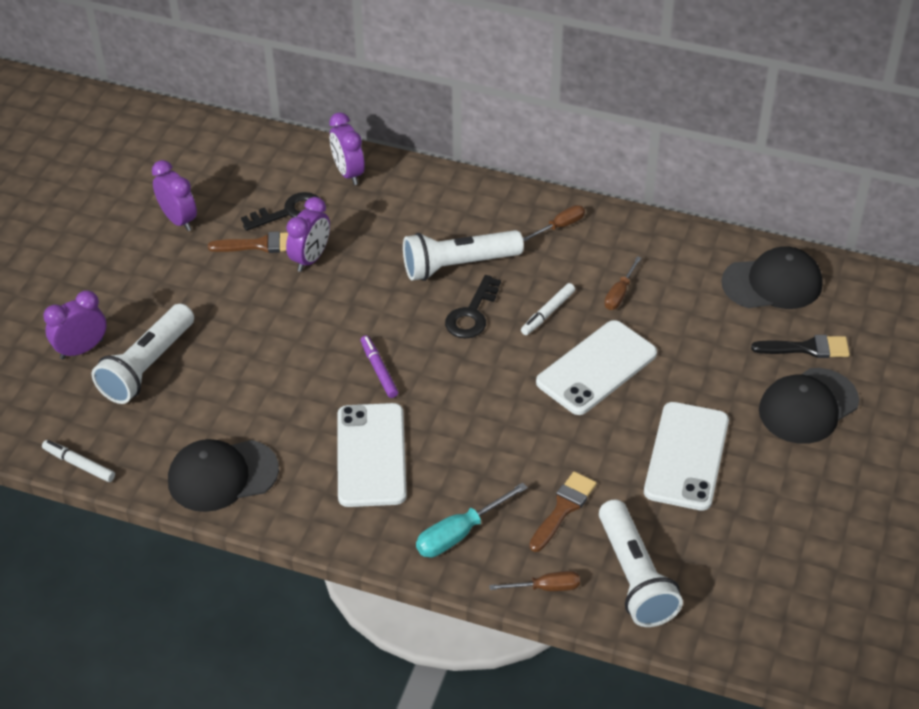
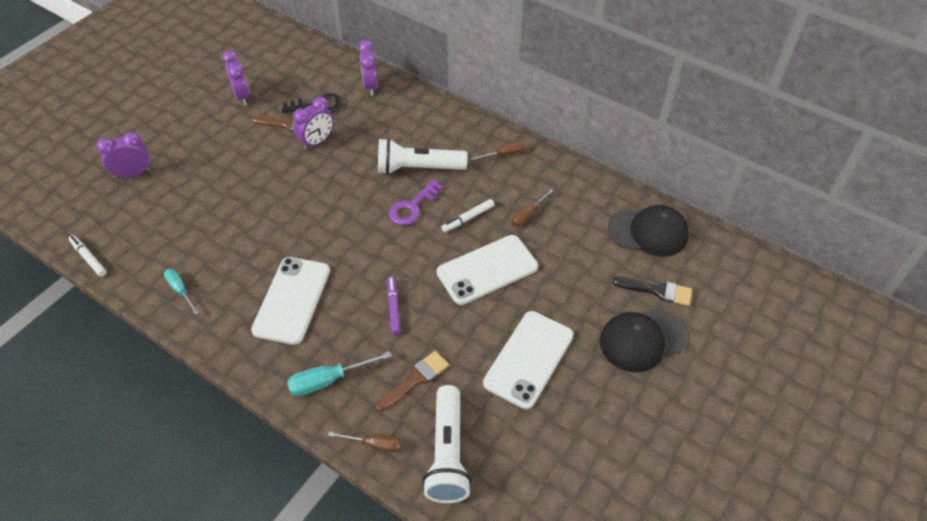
camera: 15 degrees right, 5 degrees up
(147, 366) = (170, 196): white flashlight -> none
(222, 475) = (180, 290): black cap -> turquoise screwdriver
(379, 370) = (327, 235): purple marker -> purple marker (393, 308)
(472, 314) = (412, 207): black key -> purple key

